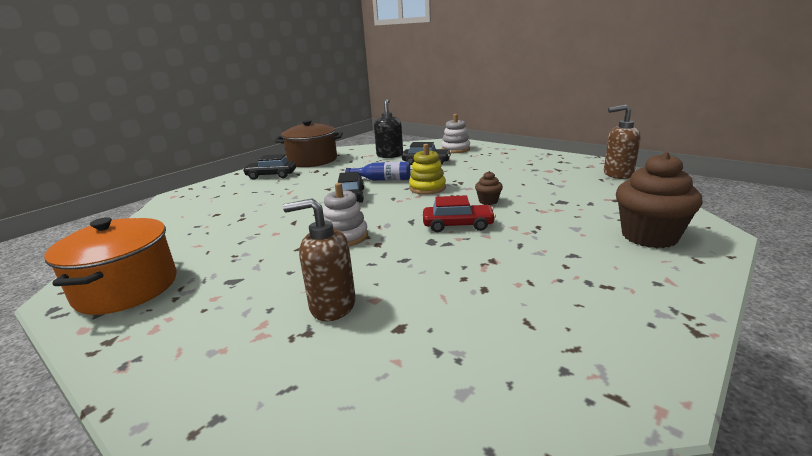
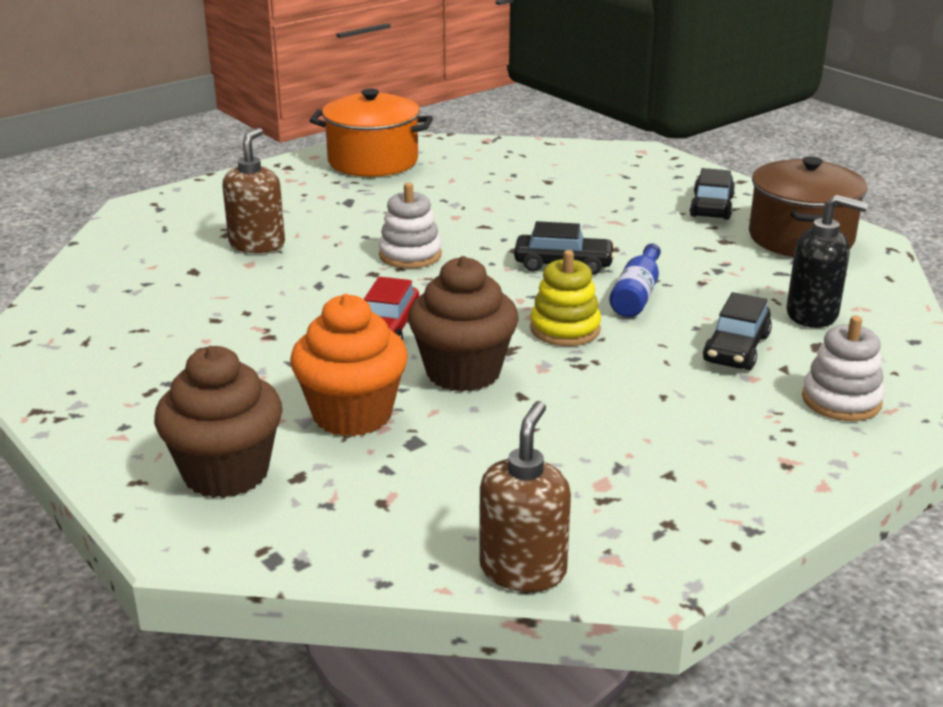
camera: 100 degrees right, 5 degrees up
(488, 201) = (463, 372): brown cupcake -> brown cupcake, size x2.18
(555, 218) = (352, 415): none -> orange cupcake

